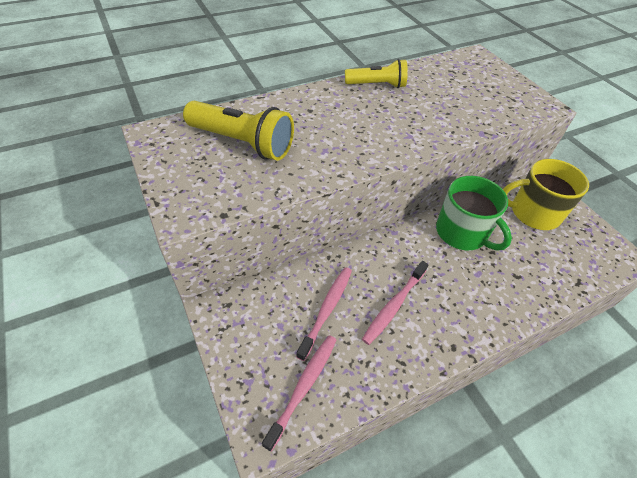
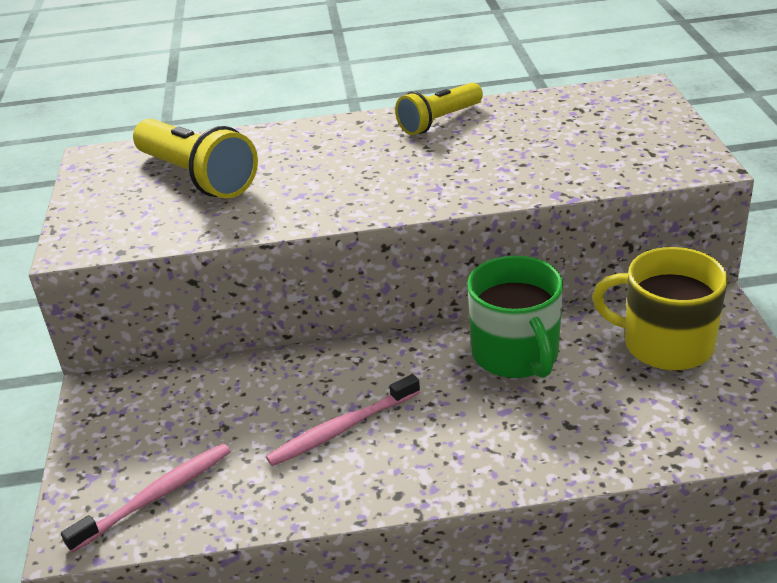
camera: 25 degrees right, 15 degrees down
(326, 310) = (241, 417): pink toothbrush -> none
(377, 85) = (439, 121): yellow flashlight -> yellow flashlight turned 120 degrees clockwise

